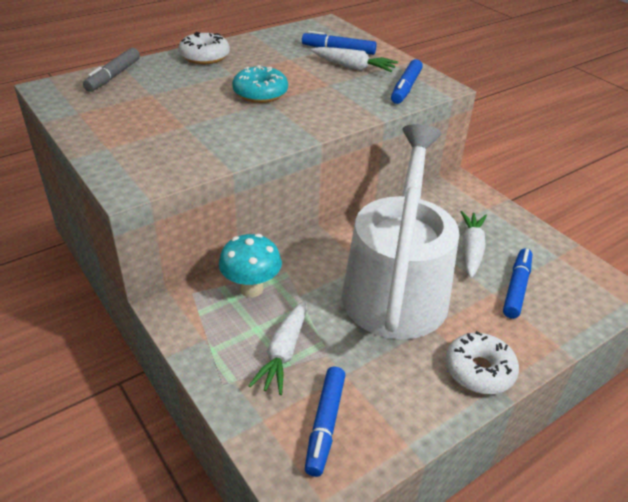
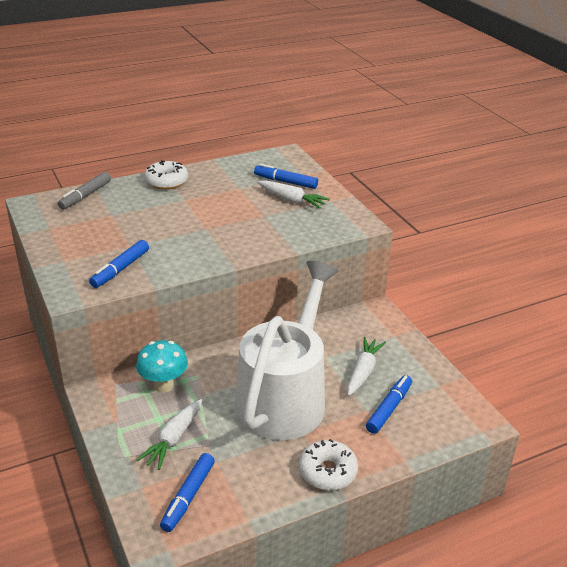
camera: 10 degrees right, 5 degrees down
(260, 93) = (201, 220): turquoise donut -> none
(406, 88) = (330, 223): blue marker -> blue marker (120, 269)

